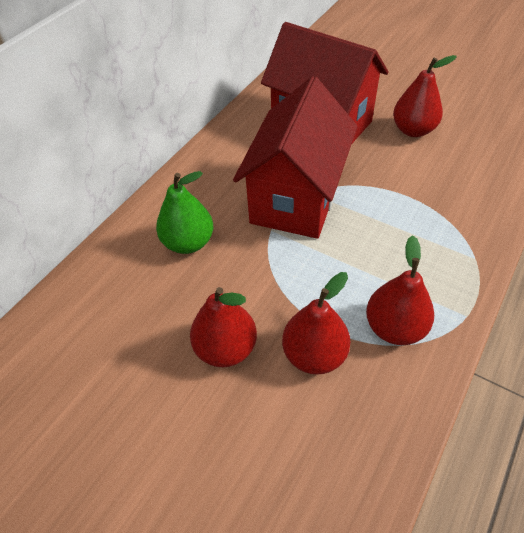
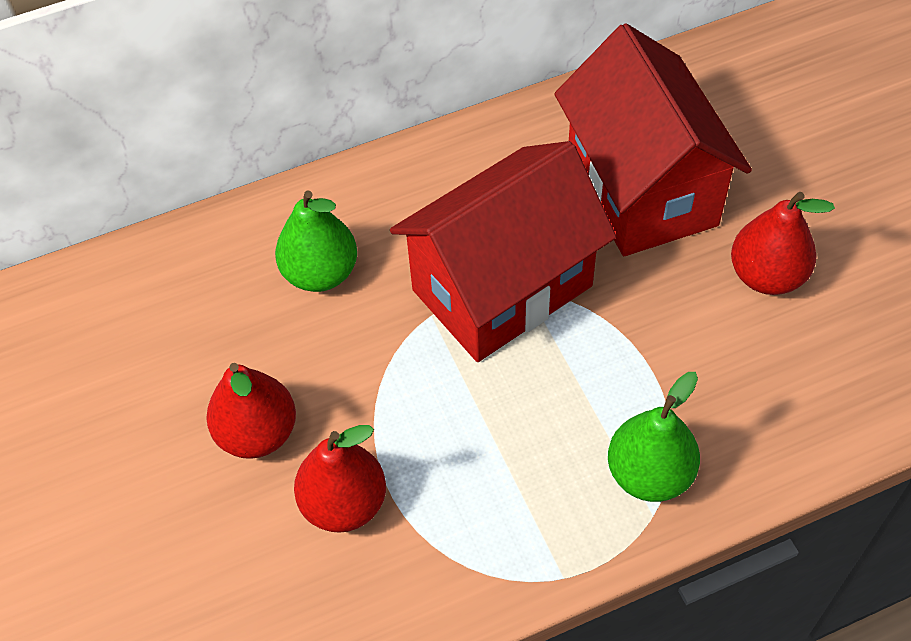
camera: 35 degrees right, 5 degrees up
(394, 328) = (462, 533): red pear -> none
(454, 240) = (649, 474): none -> green pear

